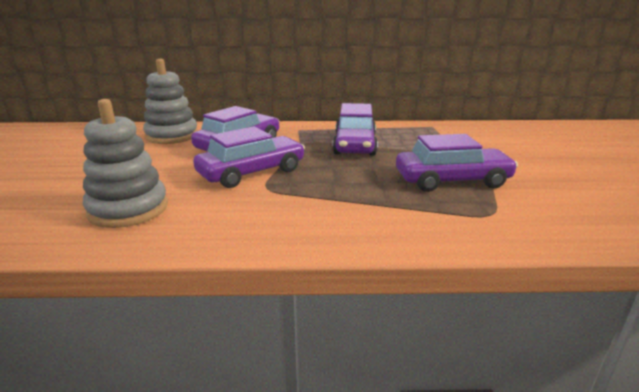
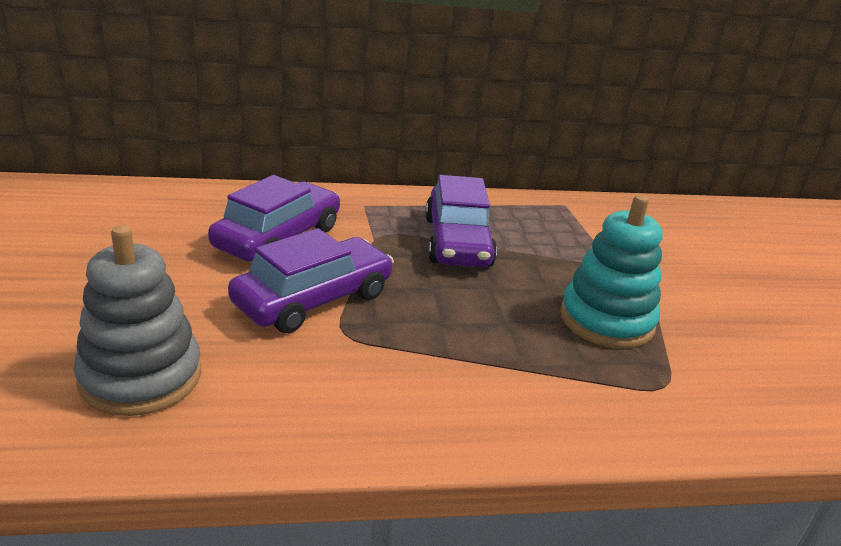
camera: 10 degrees left, 5 degrees up
(172, 136) = (162, 213): grey stacking toy -> none
(452, 180) = (606, 320): purple car -> turquoise stacking toy

